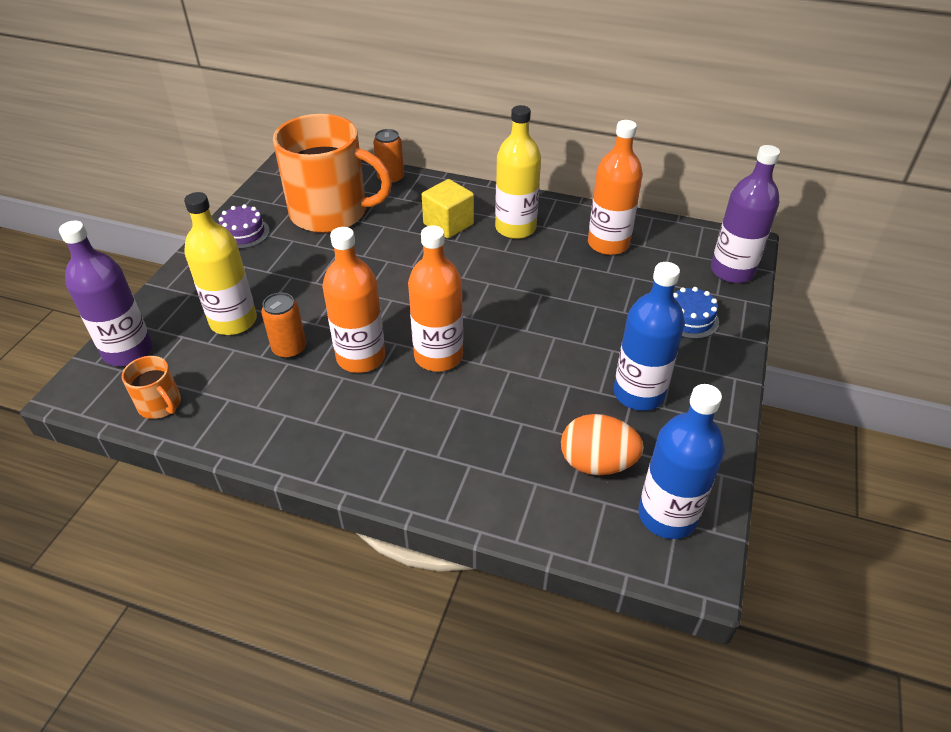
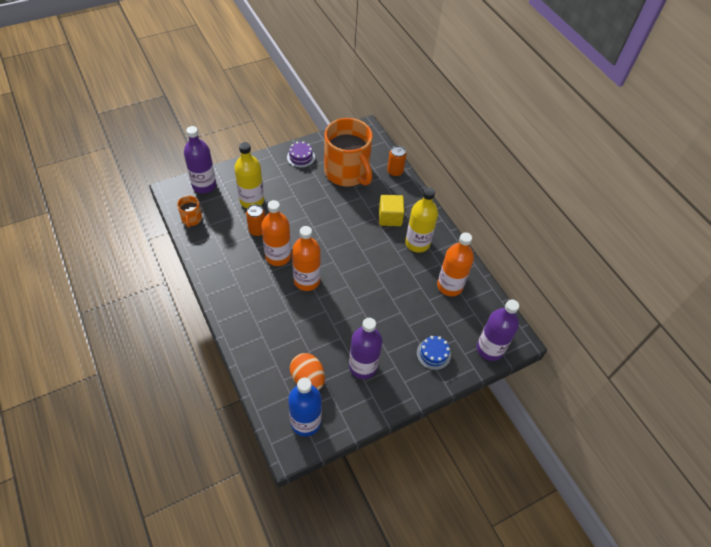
camera: 40 degrees right, 10 degrees up
(638, 393) = (363, 366): blue bottle -> purple bottle

